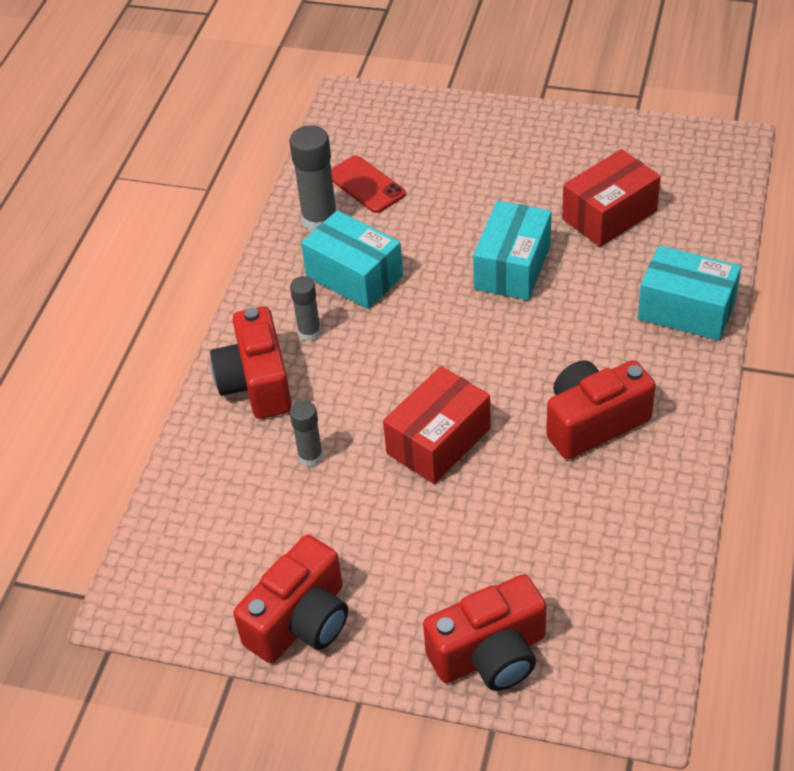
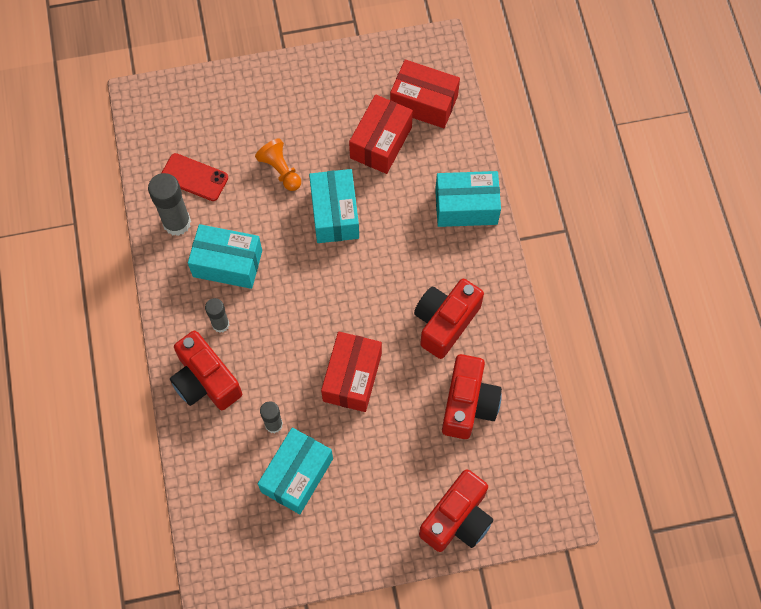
camera: 30 degrees left, 20 degrees up
(301, 621) = (330, 548): red camera -> red camera (468, 404)
(307, 522) = (297, 475): none -> turquoise box
(470, 207) = (280, 170): none -> orange pawn
(685, 192) = (424, 103): none -> red box

